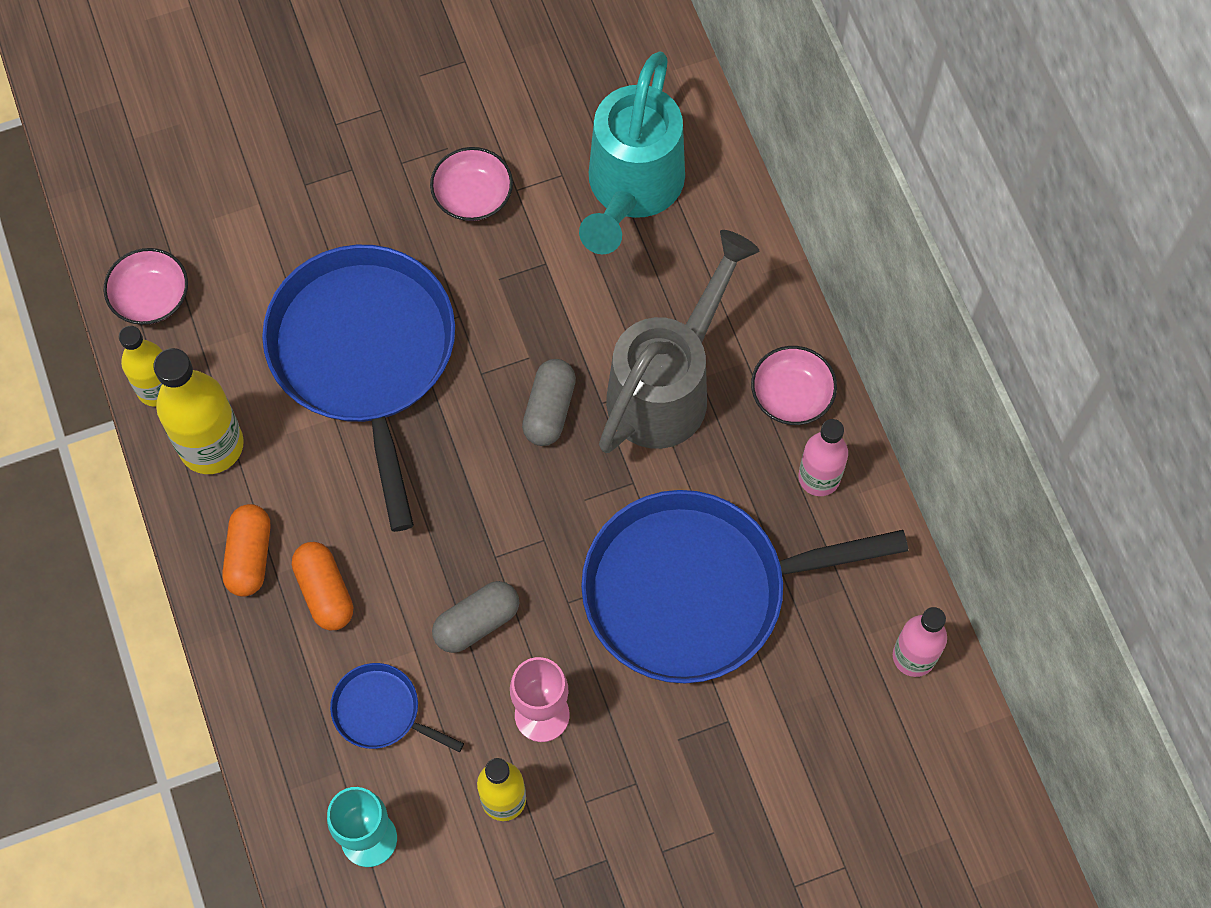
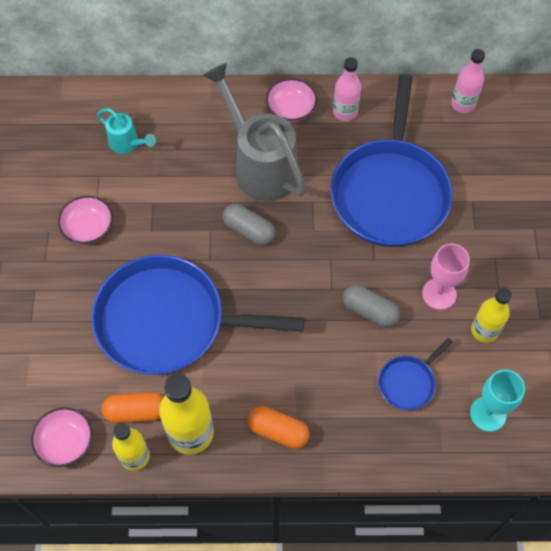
camera: 70 degrees left, 5 degrees down
(325, 592) = (319, 392): orange capsule -> orange capsule (135, 411)
(477, 622) = (369, 311): grey capsule -> grey capsule turned 45 degrees counterclockwise
(631, 191) = (128, 144): turquoise watering can -> turquoise watering can, size x0.48

